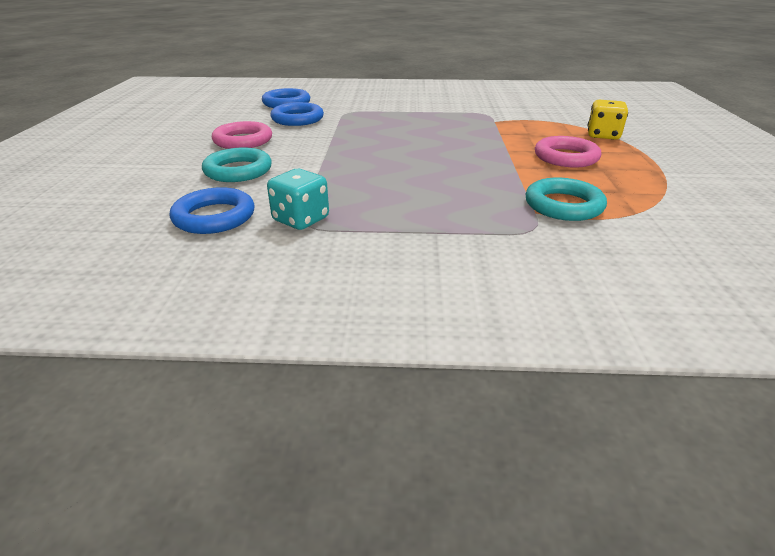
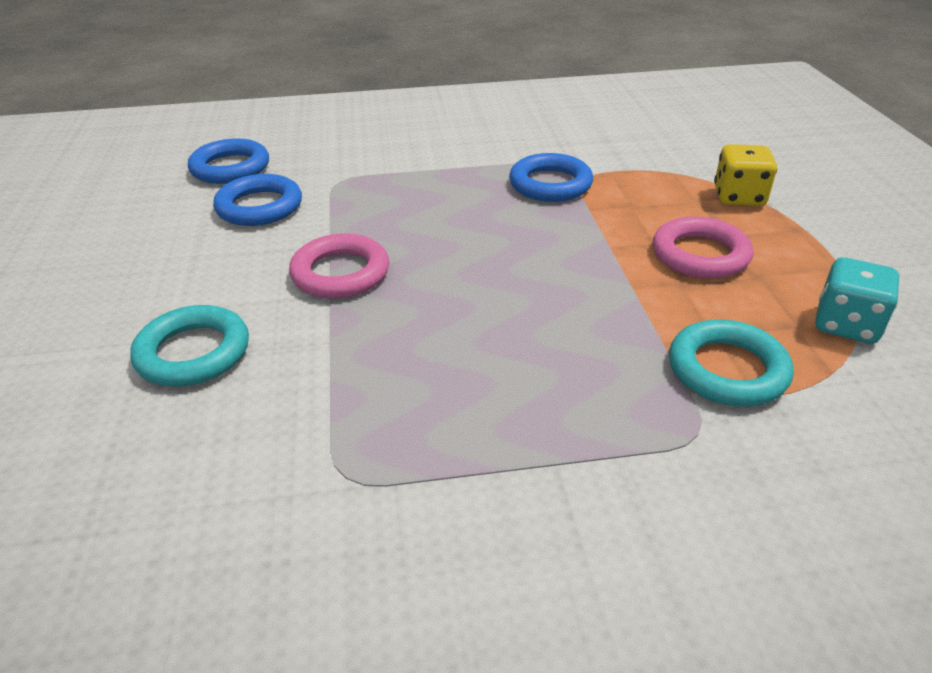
camera: 10 degrees left, 5 degrees up
(214, 217) = (183, 481): blue ring -> blue ring (550, 184)
(243, 140) = (181, 273): pink ring -> pink ring (340, 273)
(301, 219) = (332, 465): turquoise dice -> turquoise dice (846, 325)

